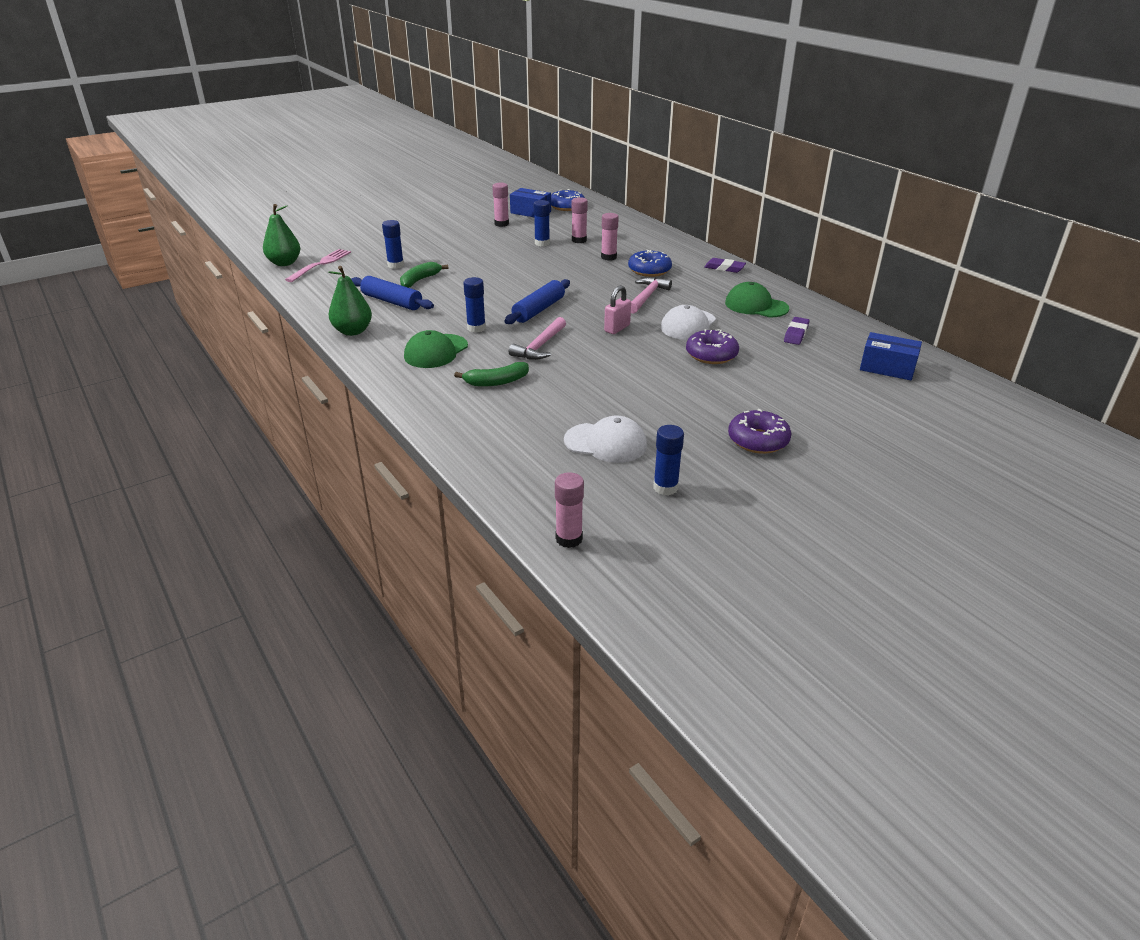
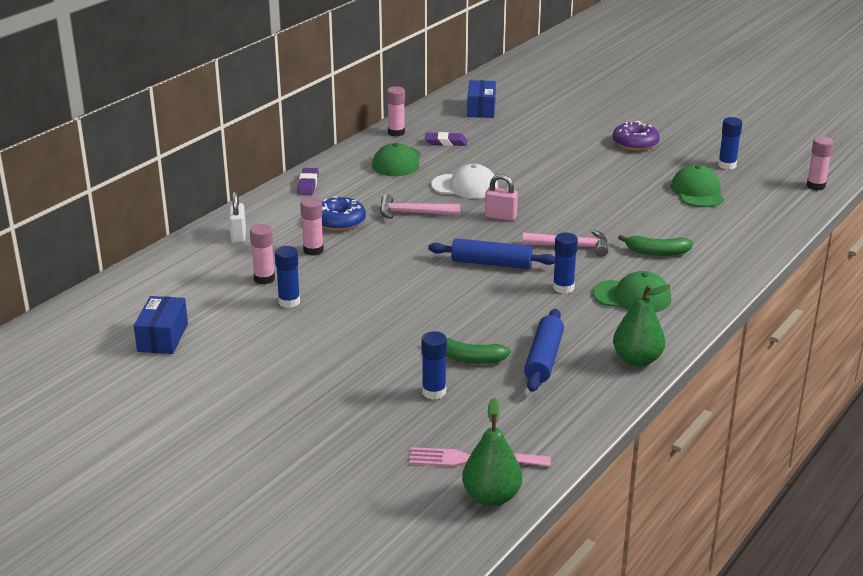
camera: 110 degrees left, 5 degrees down
(496, 382) = (657, 252): green banana -> green banana turned 135 degrees clockwise
(501, 224) = (226, 350): pink glue stick -> pink glue stick (396, 133)
(567, 206) = (125, 313): blue donut -> none
(605, 443) = (697, 192): white cap -> green cap
(647, 239) = (238, 236): none -> white padlock
(711, 355) = (517, 171): purple donut -> none

